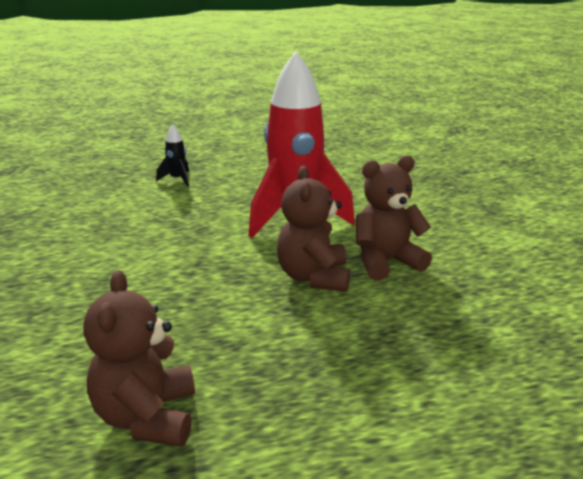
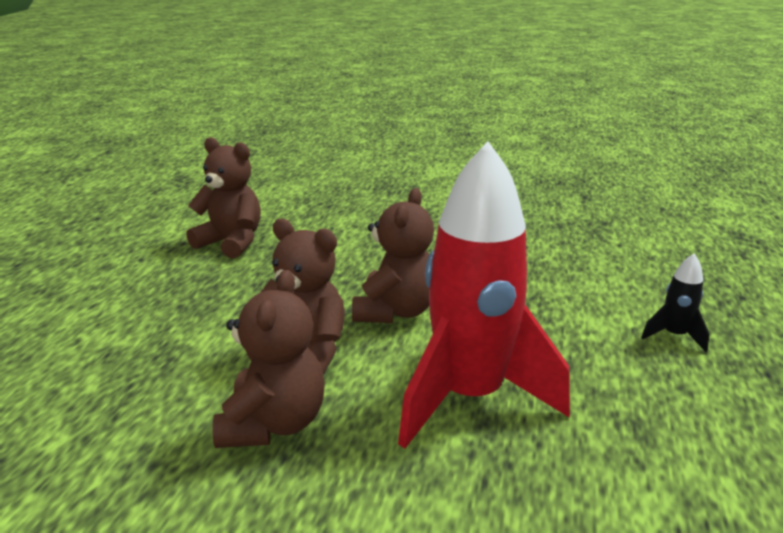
camera: 120 degrees right, 0 degrees up
(223, 262) = (395, 311): none -> brown teddy bear

